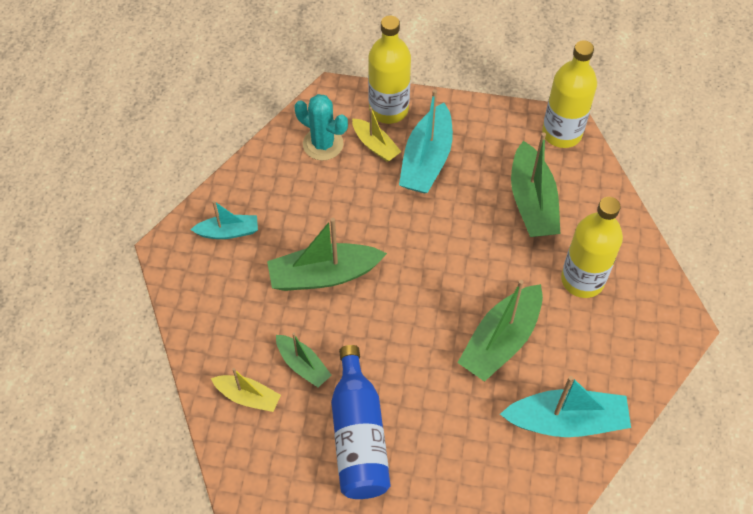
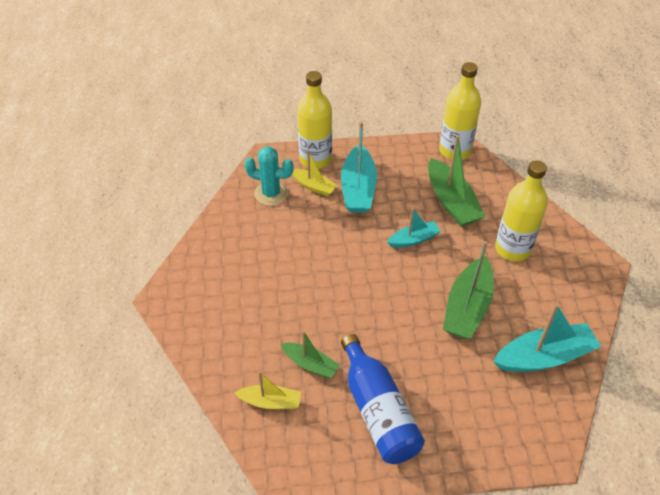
camera: 15 degrees left, 10 degrees down
(228, 232) = (212, 274): turquoise boat -> turquoise boat (413, 239)
(324, 275) = (304, 290): green boat -> none

